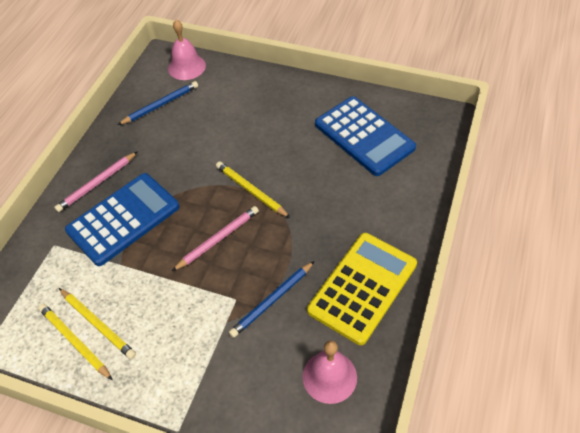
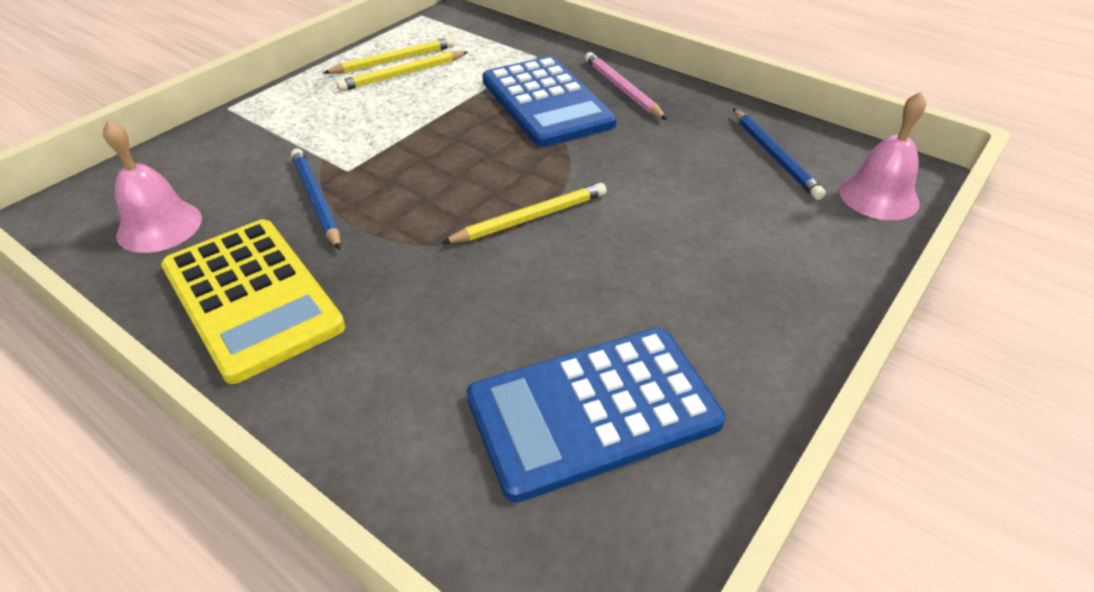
camera: 105 degrees right, 10 degrees down
(218, 239) = (457, 171): pink pencil -> none

